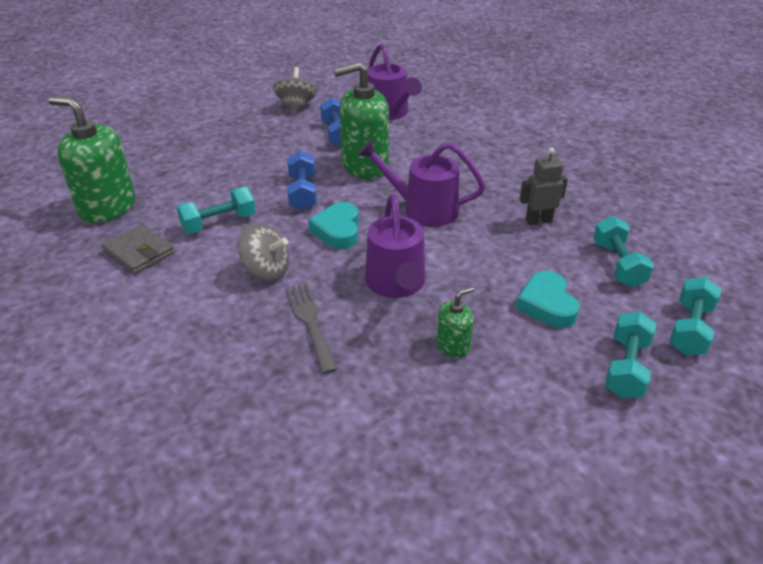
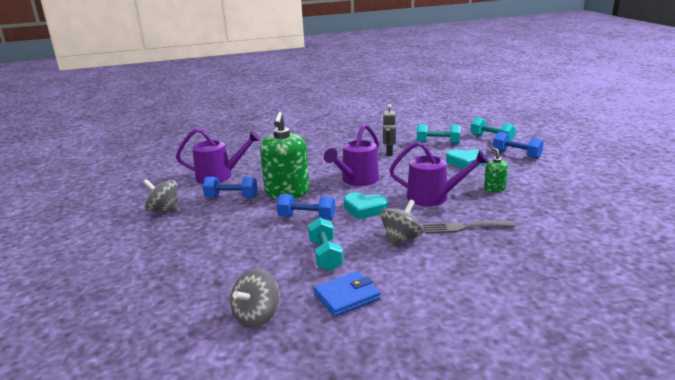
camera: 70 degrees left, 15 degrees down
(107, 207) = (257, 316): green soap dispenser -> grey spinning top
(139, 252) = (347, 296): grey wallet -> blue wallet
(626, 368) = (516, 154): turquoise dumbbell -> blue dumbbell

